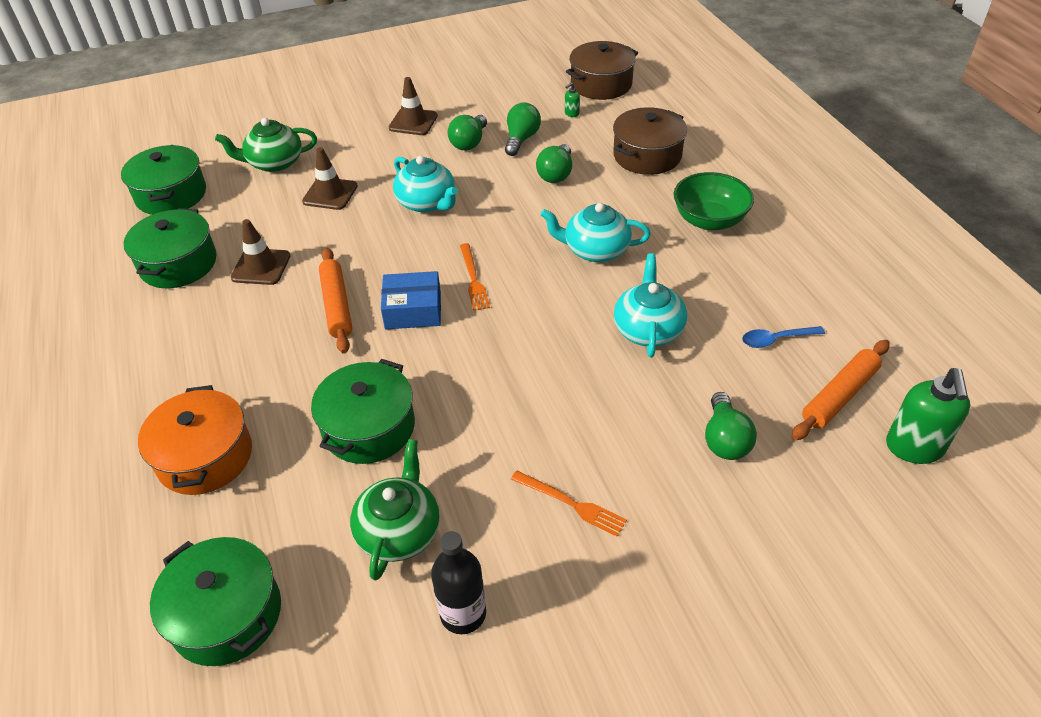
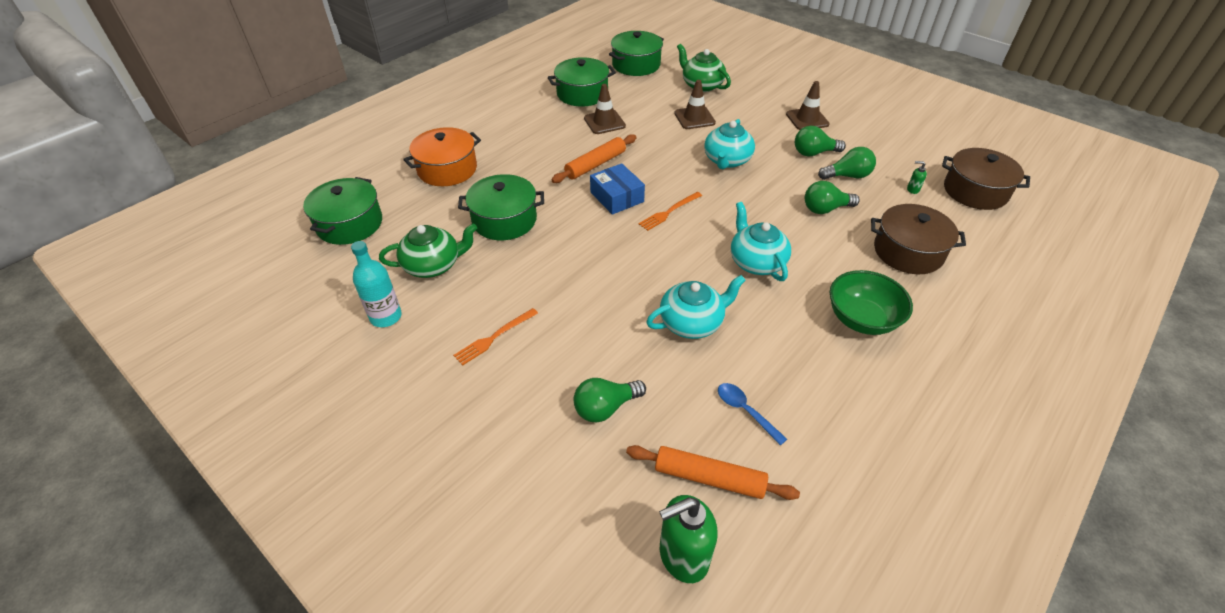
camera: 60 degrees right, 0 degrees up
(463, 613) = (386, 317): black bottle -> turquoise bottle
(571, 504) = (494, 337): orange fork -> orange fork turned 45 degrees clockwise

